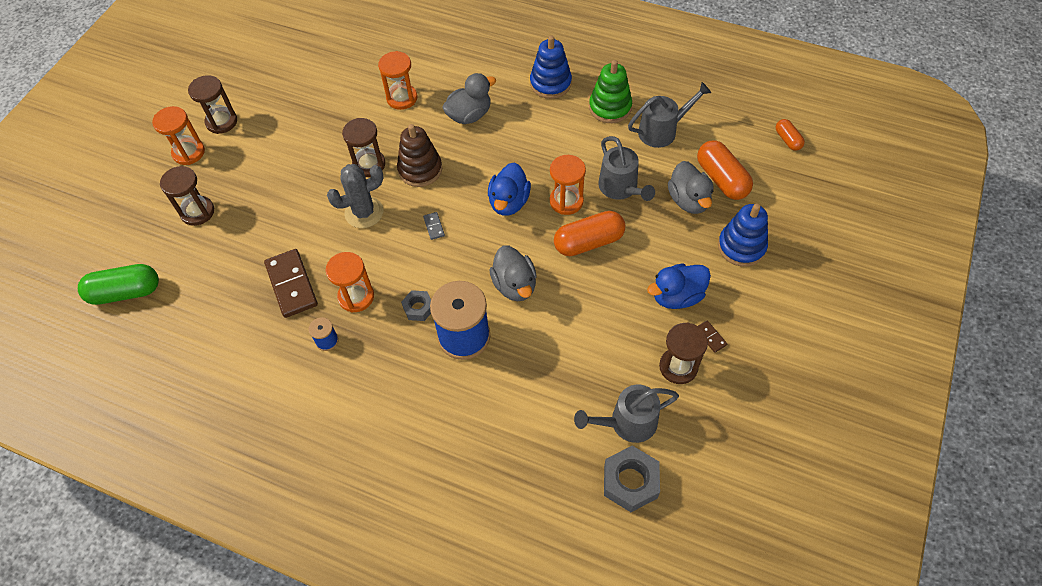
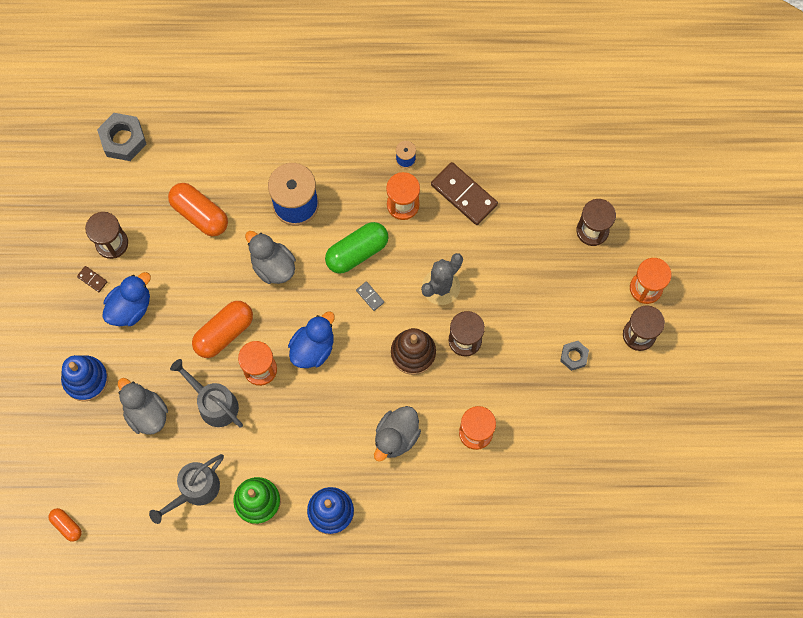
camera: 155 degrees right, 15 degrees up
(125, 292) = (599, 136): green capsule -> green capsule (357, 252)
(418, 308) = (345, 214): grey nut -> grey nut (573, 356)
(509, 202) = (313, 348): blue duck -> blue duck turned 45 degrees clockwise
(627, 423) = (139, 182): grey watering can -> none
(721, 179) = (121, 450): orange capsule -> orange capsule (200, 214)

